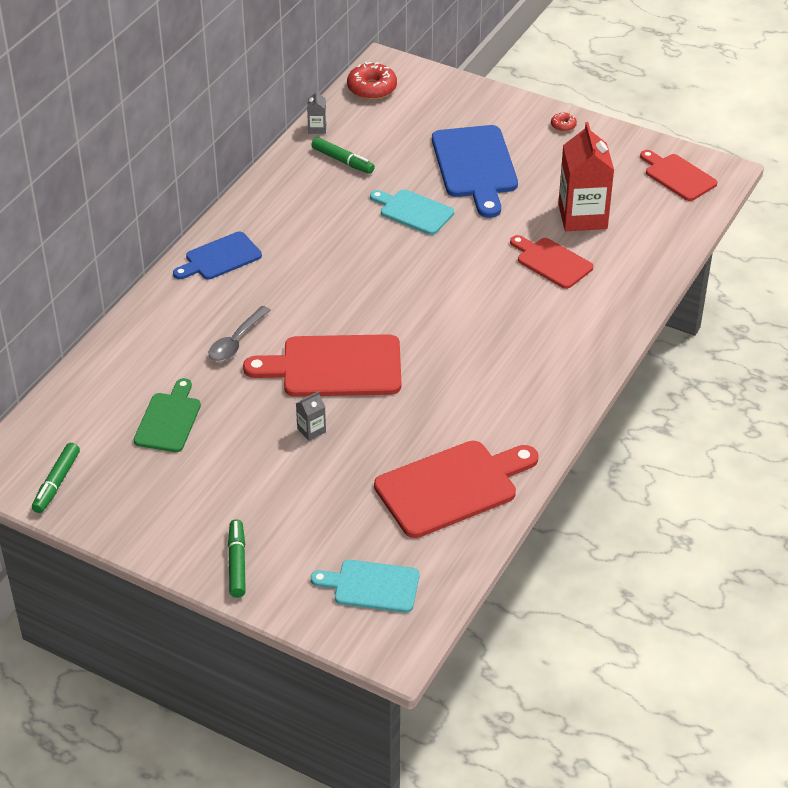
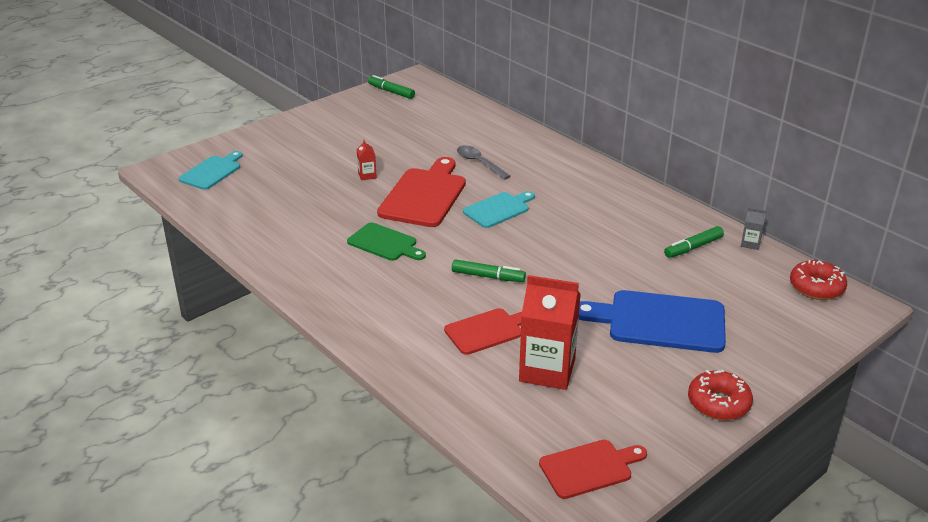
camera: 110 degrees right, 10 degrees down
(169, 420) = (418, 130): green cutting board -> green cutting board (385, 243)
(220, 258) = (580, 171): blue cutting board -> none
(237, 563) = (276, 133): green marker -> green marker (488, 277)
(311, 430) = (367, 175): grey carton -> red carton
(413, 211) = (601, 269): turquoise cutting board -> turquoise cutting board (498, 209)
(452, 487) = (265, 217): red cutting board -> none
(563, 125) = (718, 403): red donut -> red donut, size x1.99

